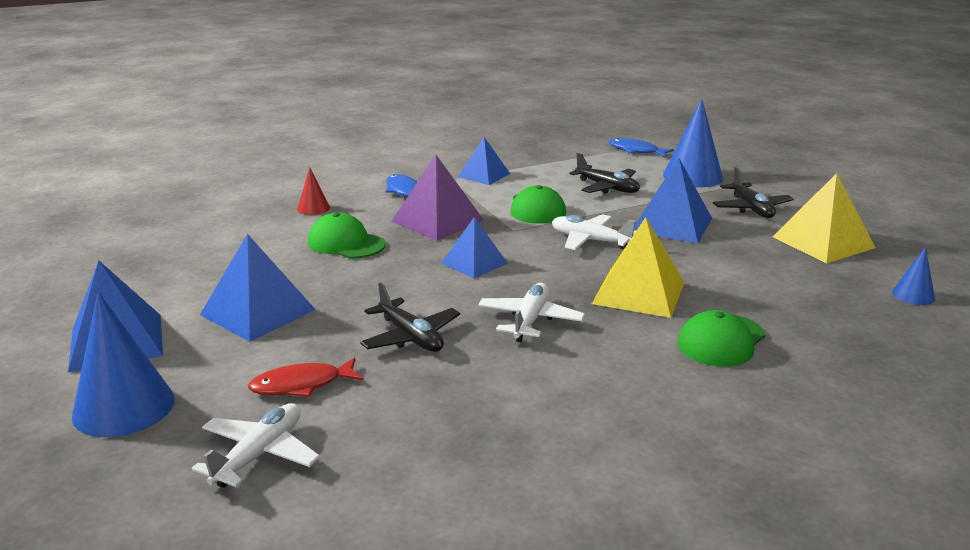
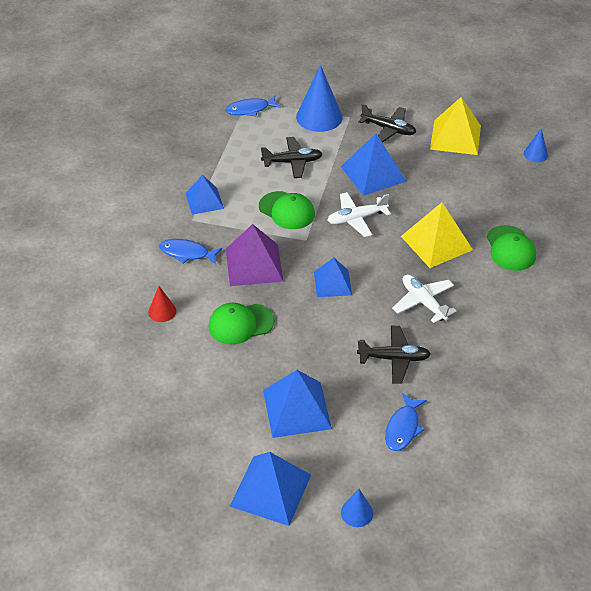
camera: 50 degrees left, 20 degrees up
(124, 407) = (357, 512): blue cone -> blue cone, size x0.51
(259, 454) = (455, 474): white plane -> none
(301, 385) = (403, 428): red fish -> blue fish

